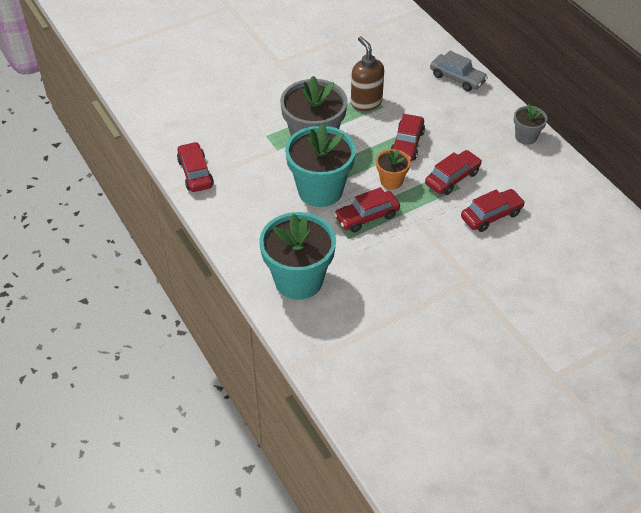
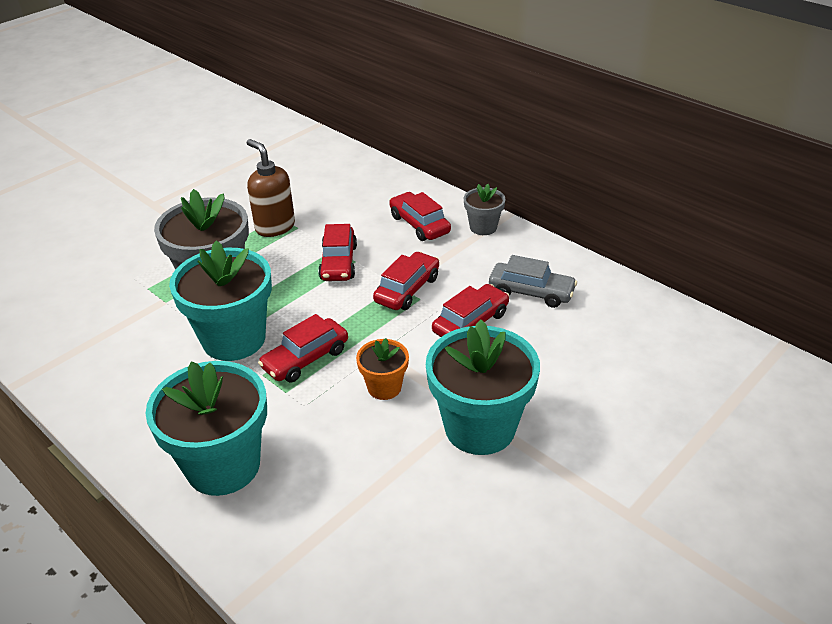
camera: 15 degrees left, 10 degrees down
(195, 173) = (50, 353): red car -> red car (419, 224)
(391, 181) = (328, 309): orange flower pot -> orange flower pot (384, 387)
(457, 78) = (381, 182): grey car -> grey car (531, 292)
(473, 295) = (480, 427): none -> turquoise flower pot

